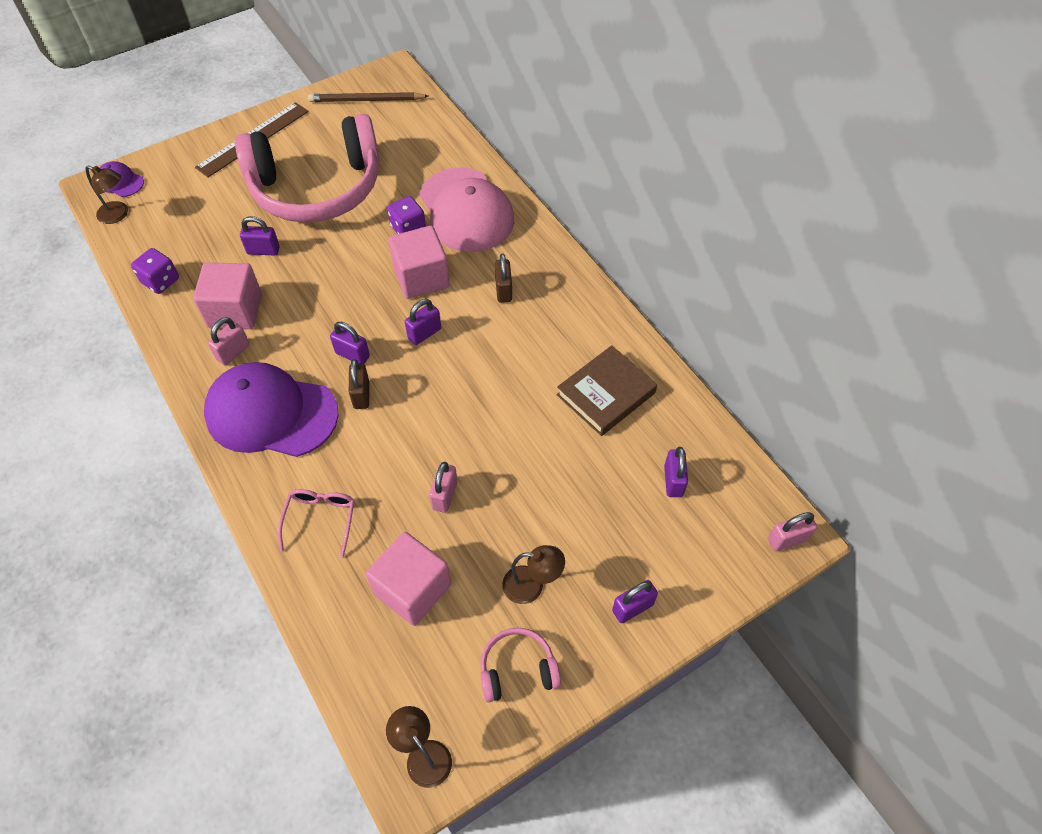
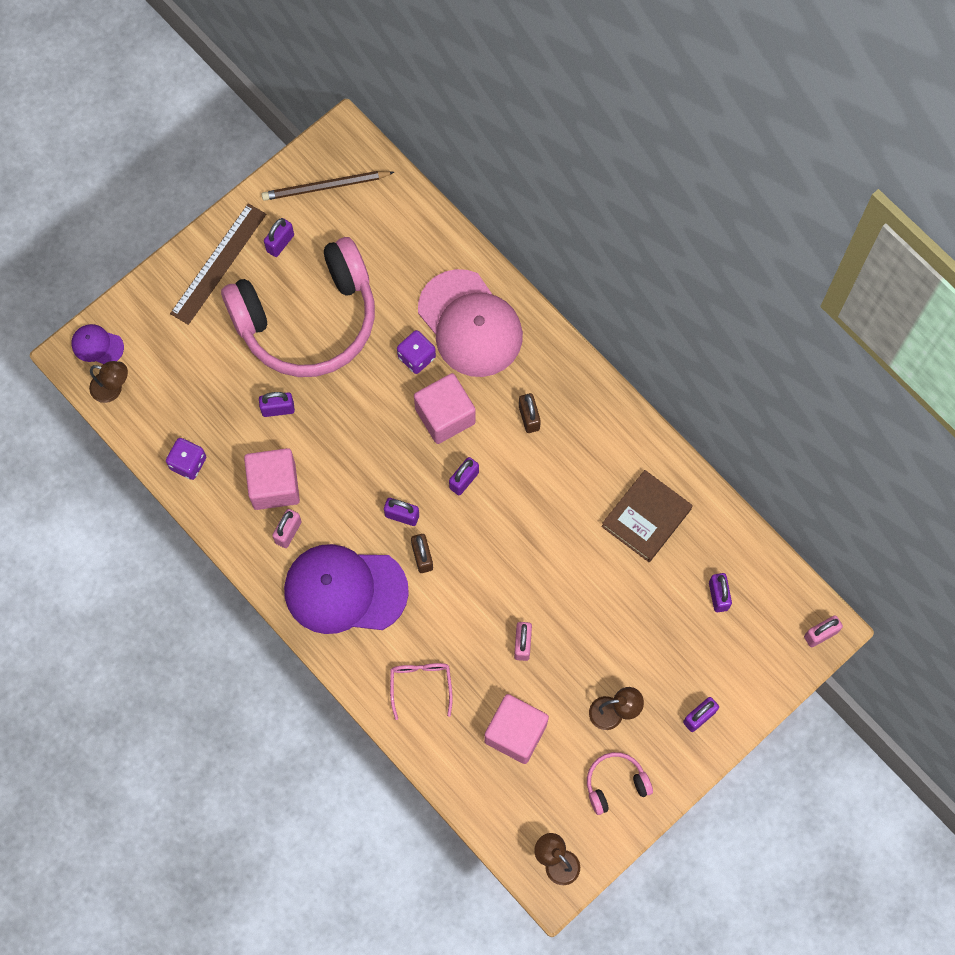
camera: 10 degrees left, 15 degrees up
(313, 132) = (280, 243): none -> purple padlock

